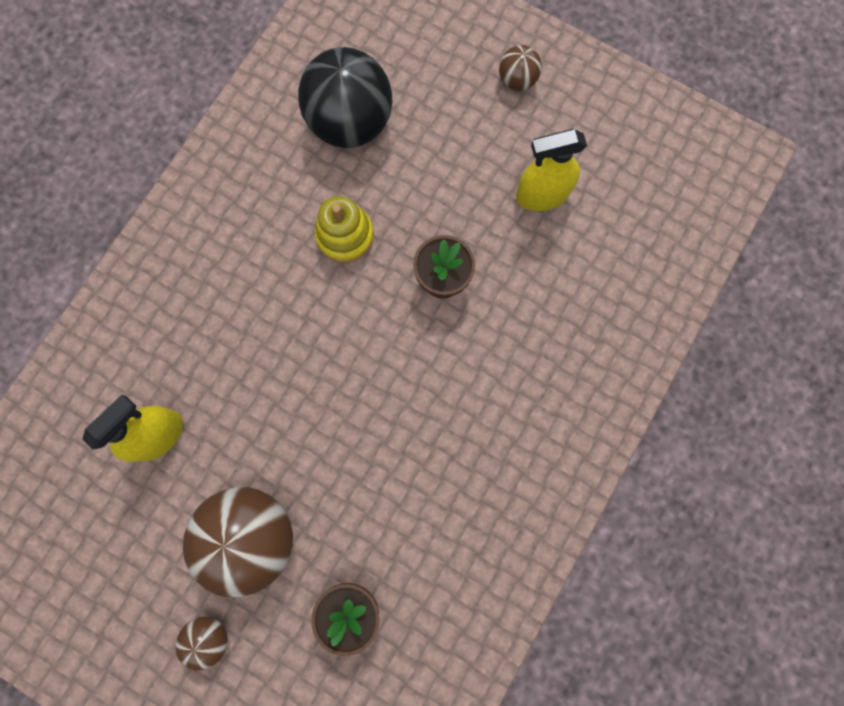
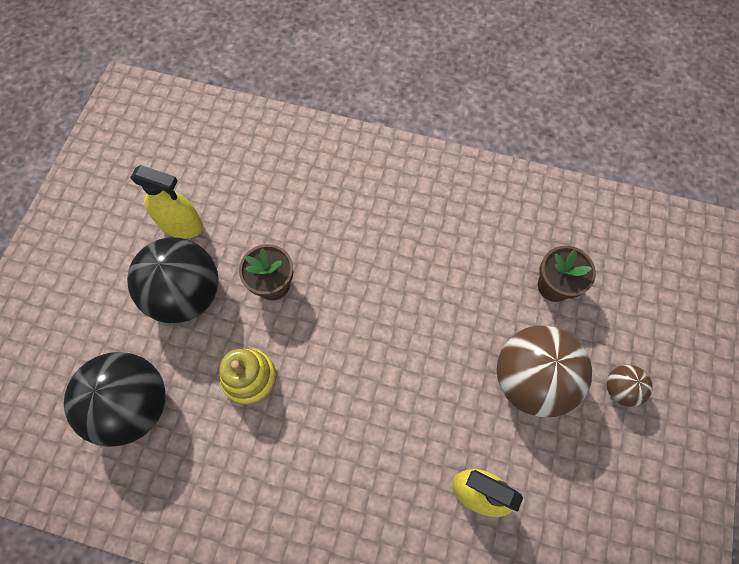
camera: 105 degrees left, 10 degrees down
(455, 188) = (187, 294): none -> black ball
(517, 80) = (73, 267): brown ball -> none
(542, 195) = (181, 225): yellow spray bottle -> yellow spray bottle turned 45 degrees counterclockwise

